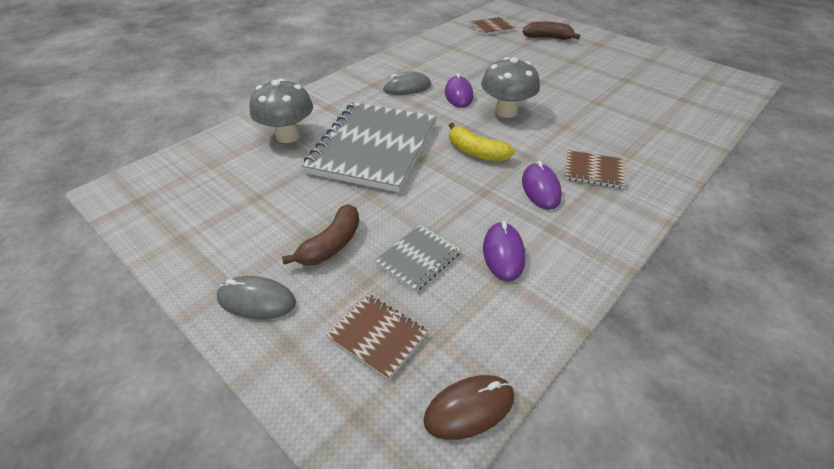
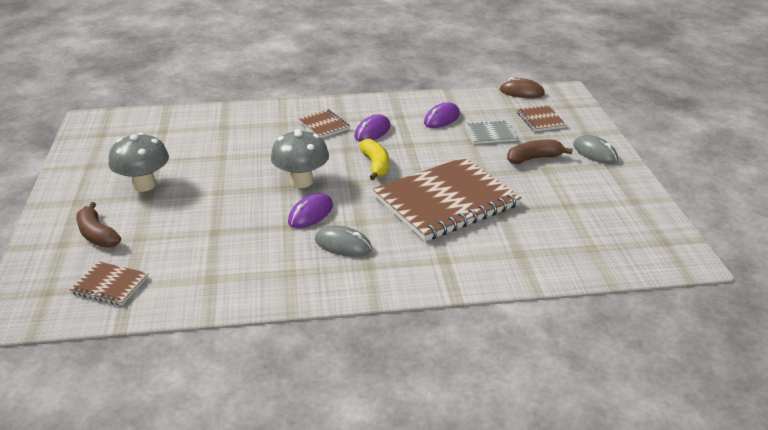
camera: 140 degrees left, 10 degrees down
(287, 136) = (509, 245): grey mushroom -> grey mushroom (144, 185)
(373, 148) = (446, 201): grey notebook -> brown notebook

